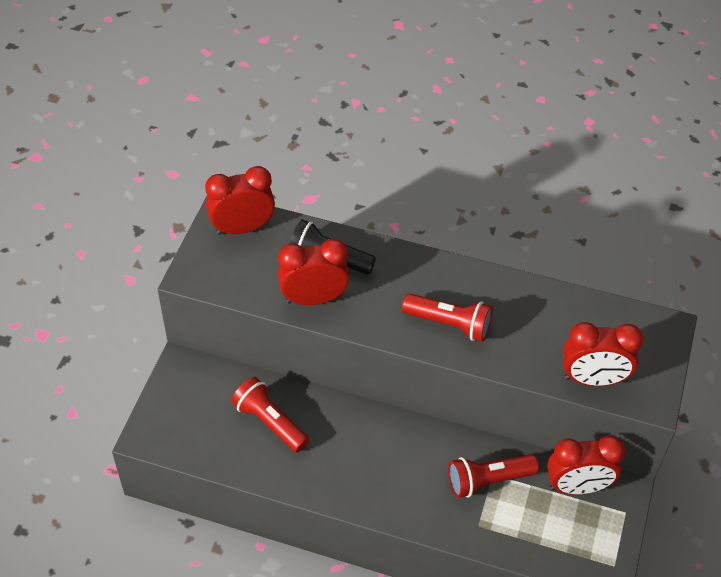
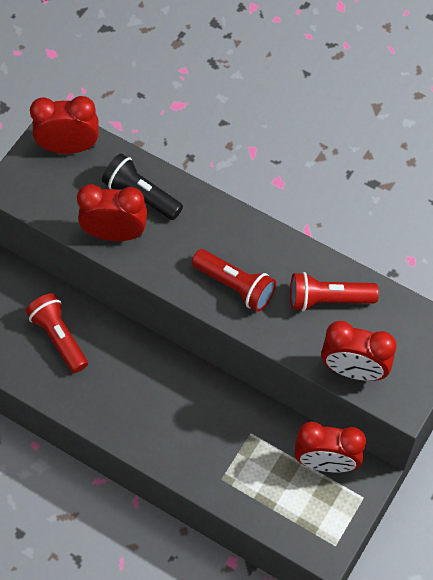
camera: 15 degrees right, 10 degrees up
(488, 480) = (244, 438): red flashlight -> red flashlight (328, 299)

